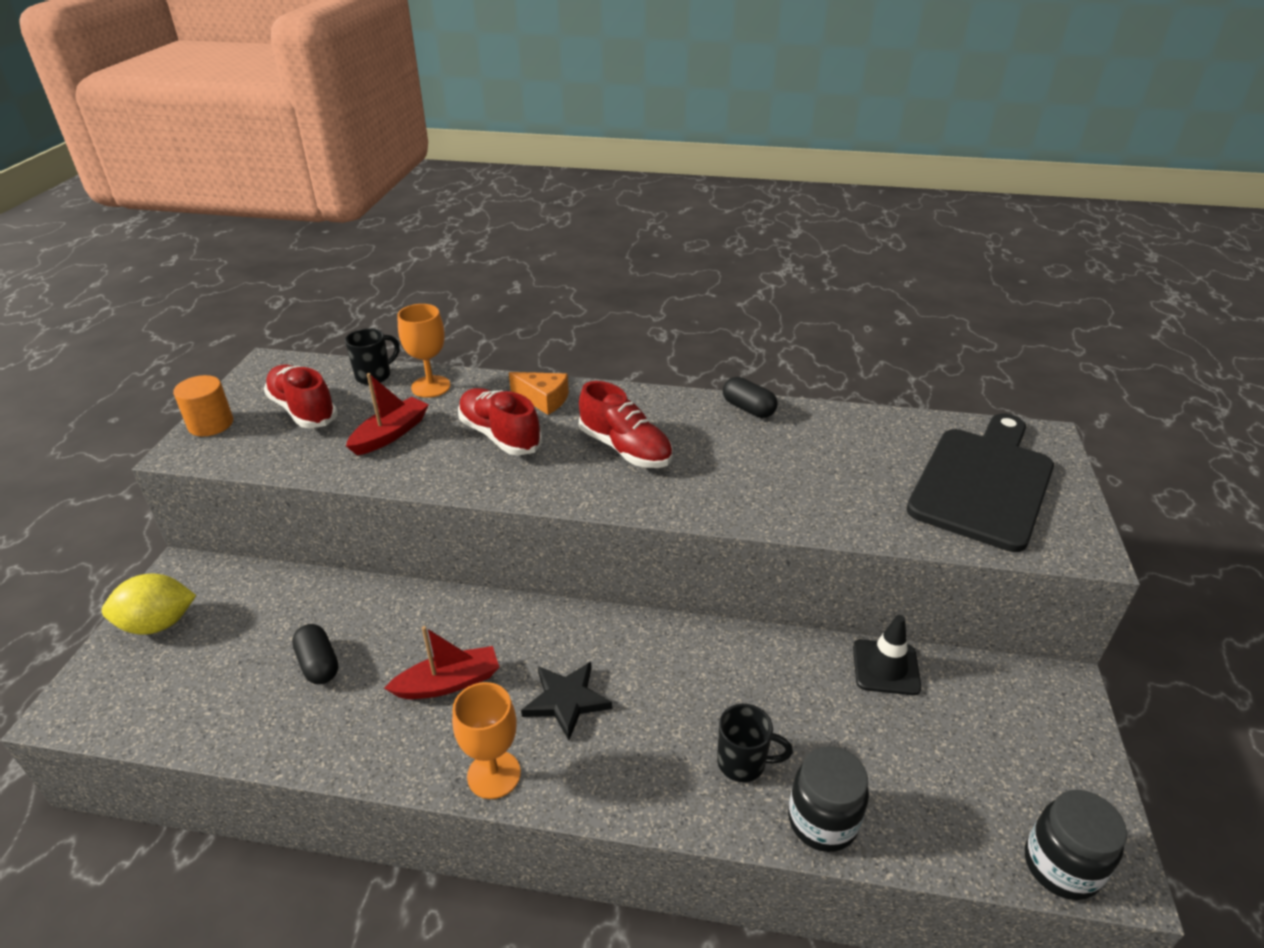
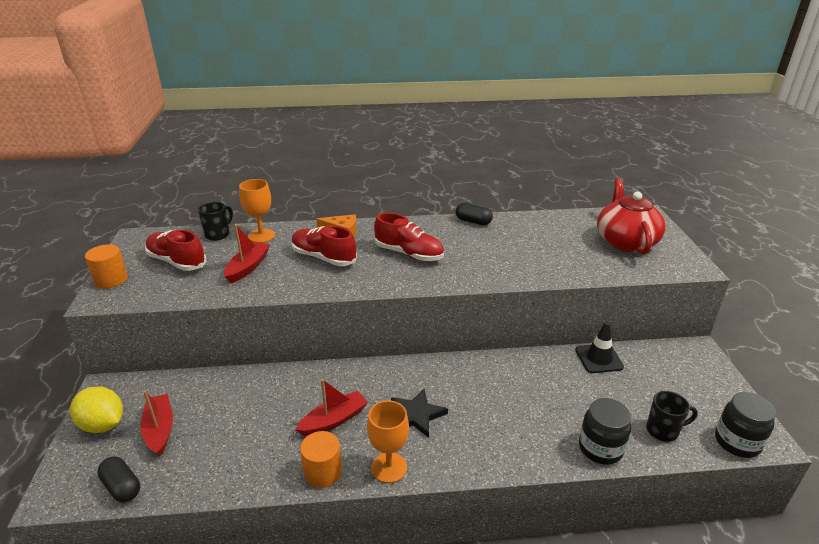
camera: 15 degrees left, 5 degrees down
(158, 624) = (103, 425): yellow lemon -> yellow lemon turned 60 degrees clockwise
(222, 646) = (160, 429): none -> red boat
(319, 664) = (237, 427): black capsule -> black capsule (122, 487)
(402, 759) = (323, 472): none -> orange cylinder
(743, 762) = (540, 427): black mug -> black mug (663, 430)
(983, 483) = (625, 242): black cutting board -> red teapot

